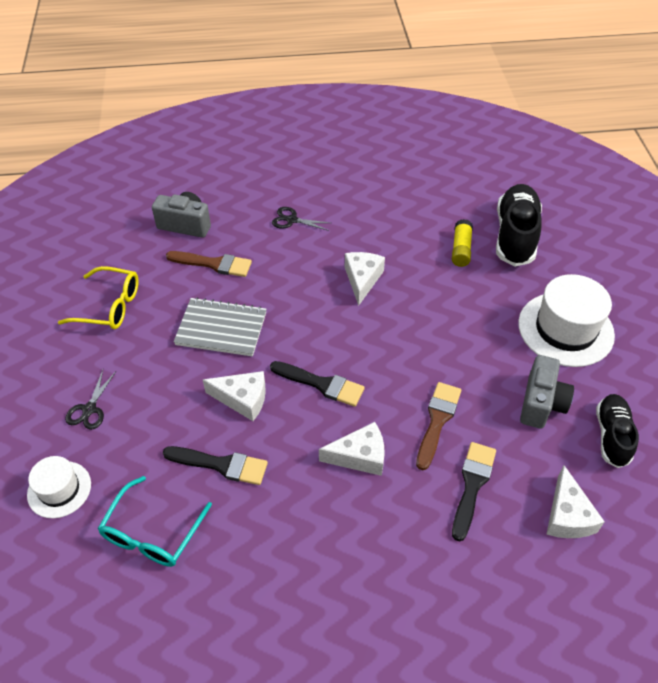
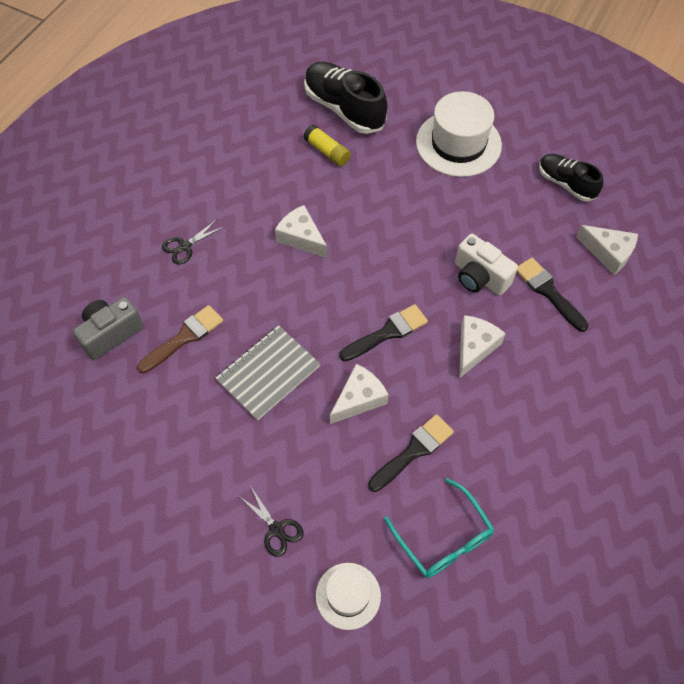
camera: 55 degrees left, 10 degrees up
(109, 306) = (162, 453): yellow glasses -> none
(437, 421) = (479, 277): brown brush -> white camera
(541, 403) = (511, 204): grey camera -> none

